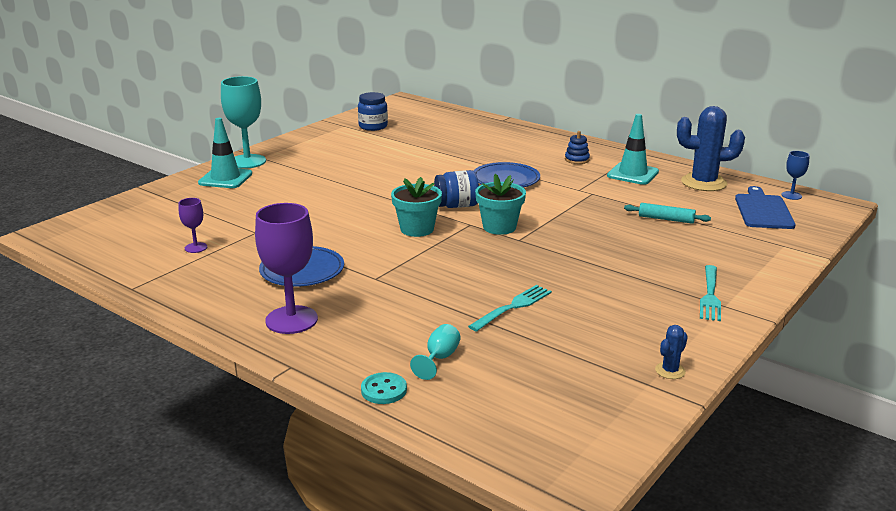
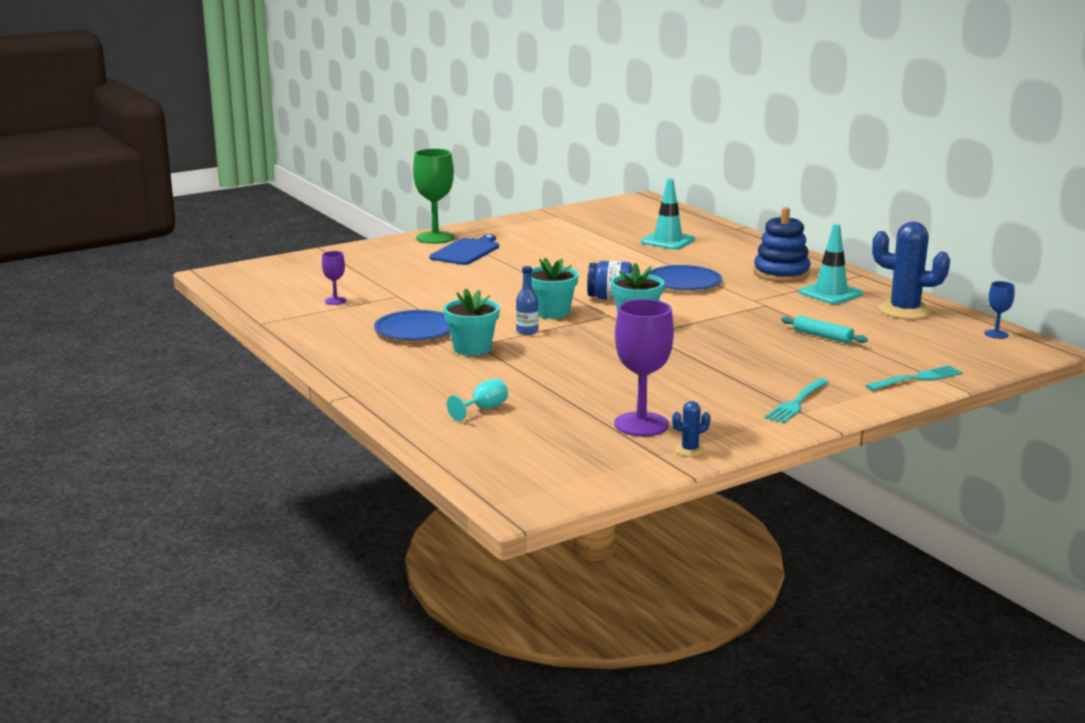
camera: 20 degrees right, 5 degrees down
(225, 178) = (403, 249): turquoise traffic cone -> turquoise traffic cone (668, 241)
(247, 161) = (435, 238): turquoise goblet -> green goblet
(291, 320) = (377, 364): purple goblet -> purple goblet (641, 424)
(373, 126) = (587, 220): blue jar -> none
(373, 284) = (472, 348): none -> turquoise flower pot
(384, 390) = (416, 422): turquoise button -> none
(410, 254) = (527, 331): none -> blue bottle
(512, 307) = (586, 383): turquoise fork -> turquoise fork (916, 379)
(577, 159) = (781, 273): blue stacking toy -> blue stacking toy, size x1.98
(763, 210) = (944, 343): blue cutting board -> blue cutting board (466, 251)

